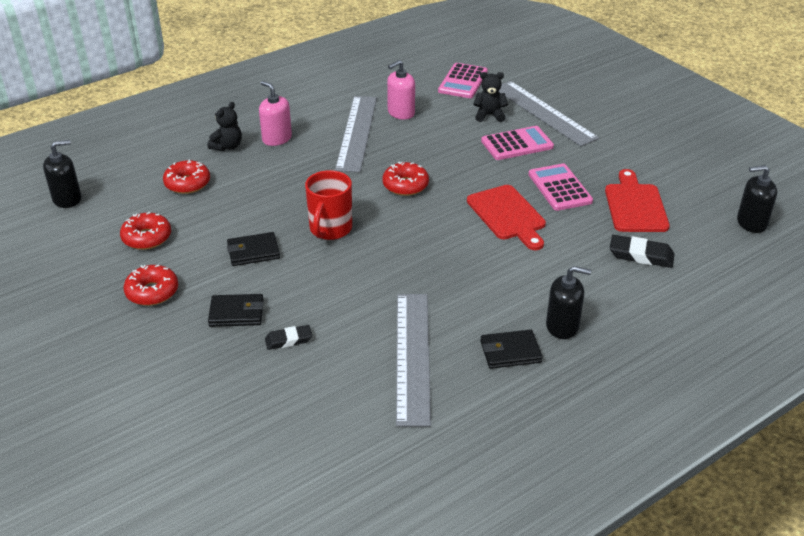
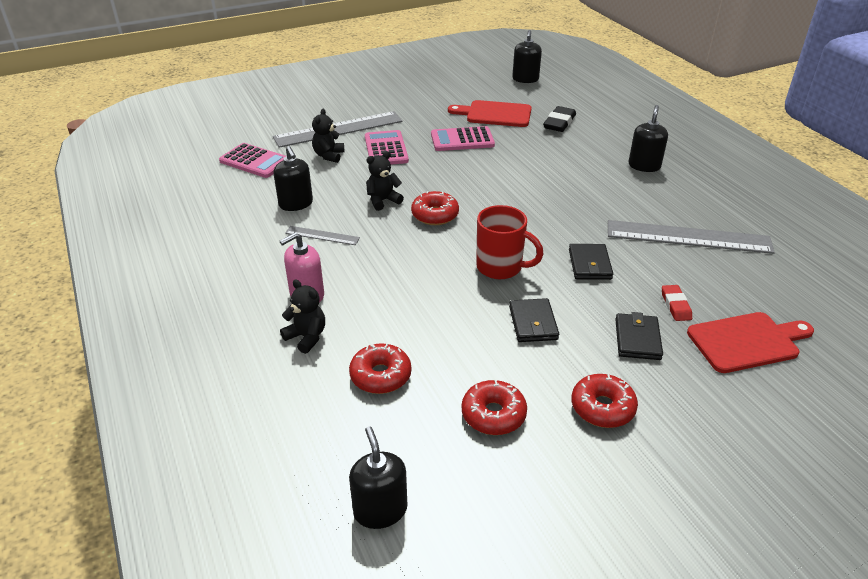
camera: 80 degrees left, 0 degrees up
(288, 340) = (675, 305): black eraser -> red eraser
(357, 133) = (322, 235): grey ruler -> grey ruler, size x0.47
(401, 113) = (296, 204): pink soap dispenser -> black soap dispenser
(420, 155) = (383, 200): none -> black teddy bear
(507, 215) = (497, 168): red cutting board -> red cutting board (747, 342)
(510, 352) = (676, 191): black wallet -> black wallet (589, 264)

